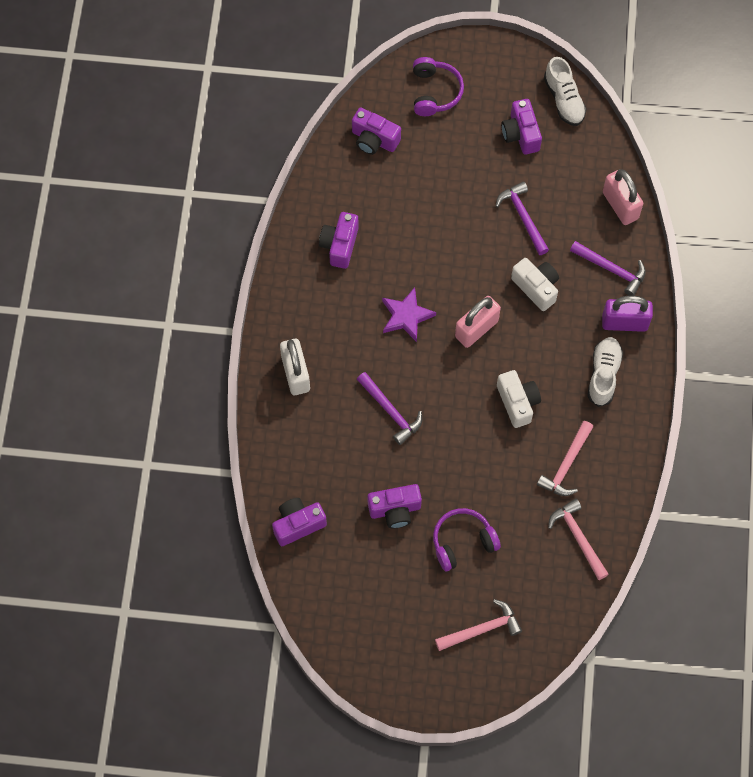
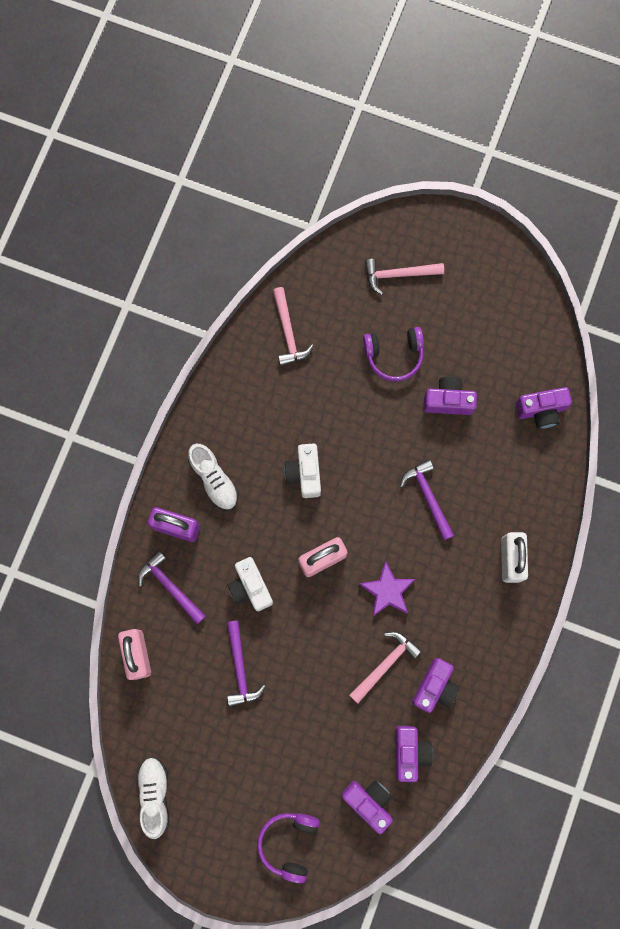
camera: 165 degrees left, 10 degrees up
(521, 134) = (213, 765): purple camera -> purple camera (409, 752)
(566, 465) = (277, 402): pink hammer -> pink hammer (385, 664)
(603, 374) = (214, 480): white shoe -> white shoe turned 60 degrees counterclockwise

